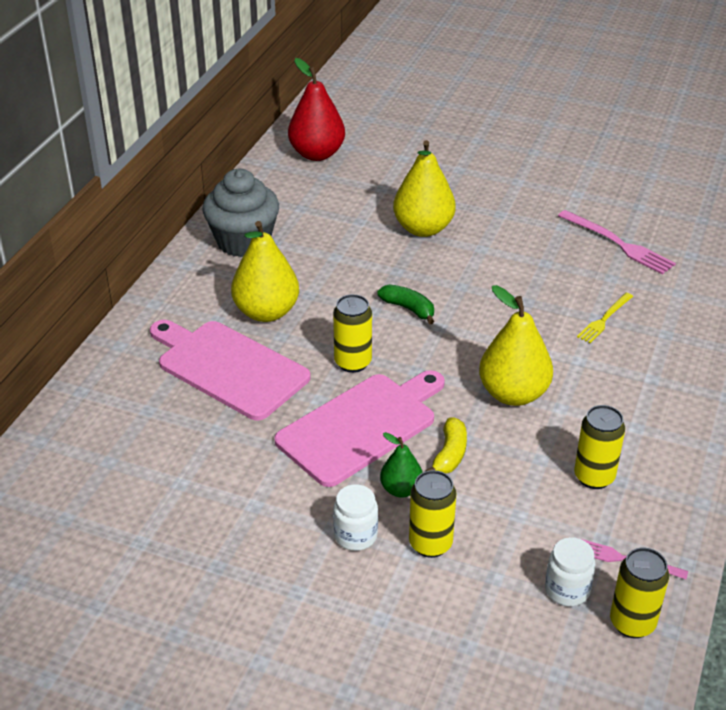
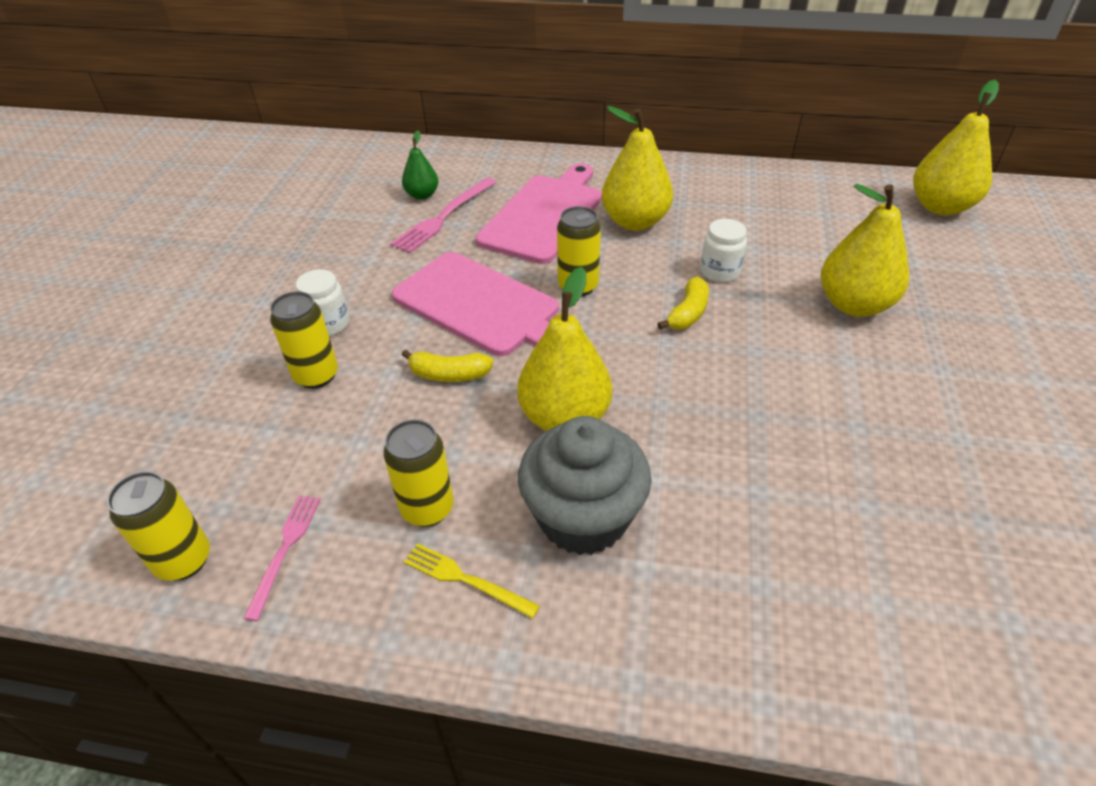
camera: 80 degrees right, 5 degrees up
(243, 241) = (740, 190): grey cupcake -> grey cupcake (583, 517)
(317, 154) = (940, 207): red pear -> yellow pear
(401, 489) = (392, 345): green pear -> green pear (422, 195)
(408, 309) = (688, 313): green banana -> yellow banana
(567, 590) = (242, 493): white jar -> white jar (719, 272)
(604, 319) = (759, 503): yellow fork -> yellow fork (466, 579)
(618, 244) = (967, 511): pink fork -> pink fork (443, 217)

